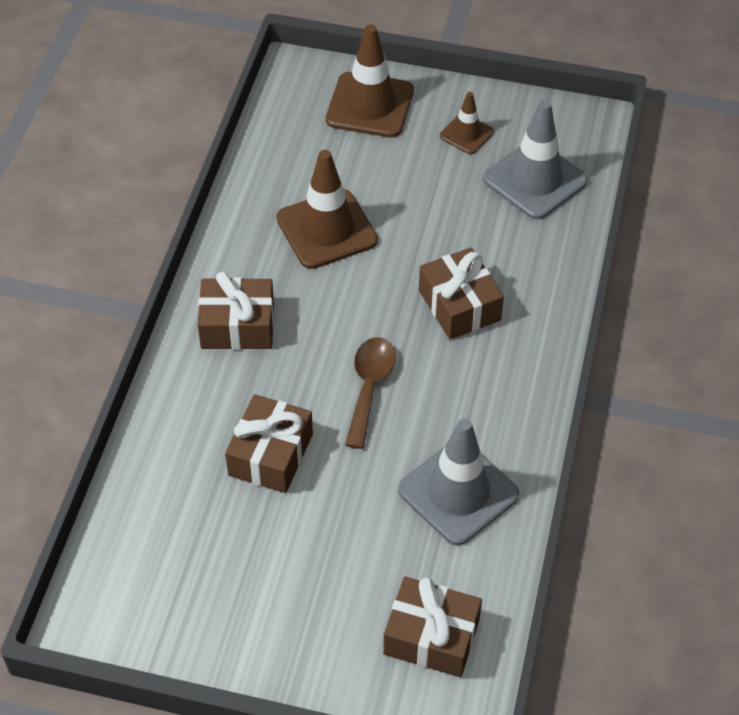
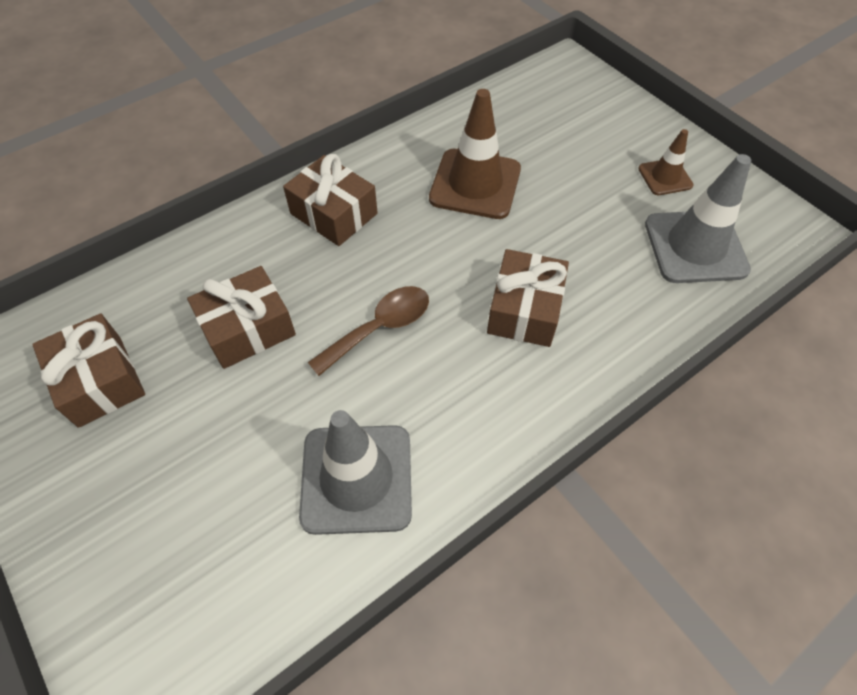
camera: 40 degrees right, 5 degrees up
(370, 105) = (601, 115): brown traffic cone -> none
(431, 637) = (189, 605): brown gift -> brown gift (100, 381)

